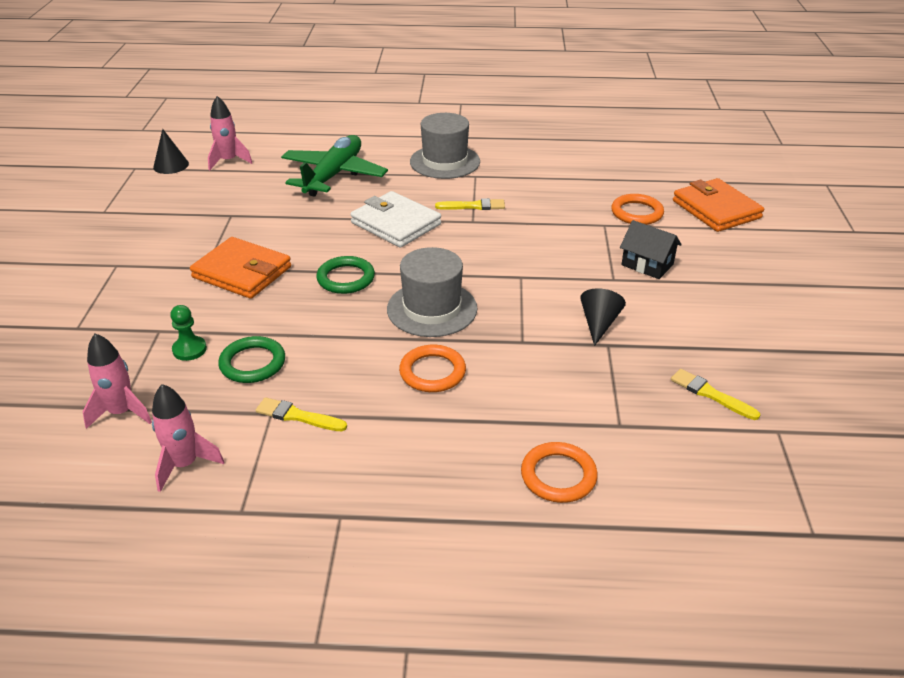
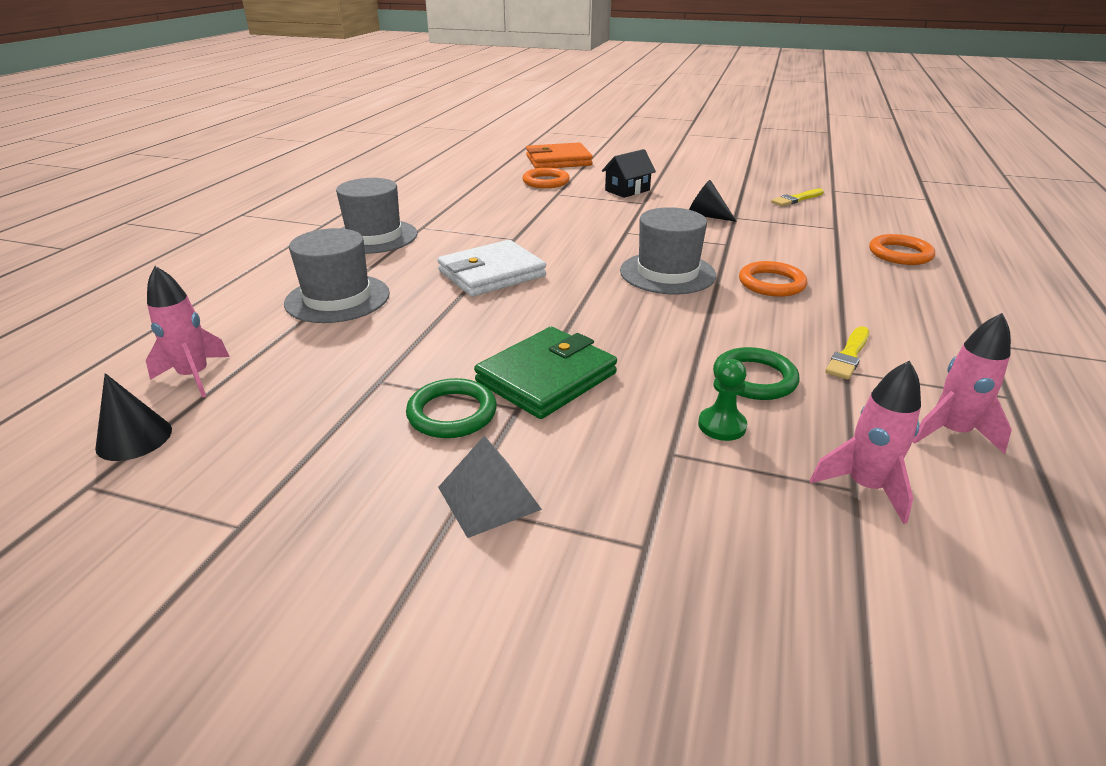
camera: 75 degrees left, 5 degrees down
(120, 273) = (489, 498): none -> grey pyramid
(242, 272) = (546, 377): orange wallet -> green wallet
(334, 175) = (337, 298): green plane -> grey hat
(346, 278) = (593, 310): green ring -> green ring (452, 413)
(473, 206) = (484, 235): yellow brush -> none

